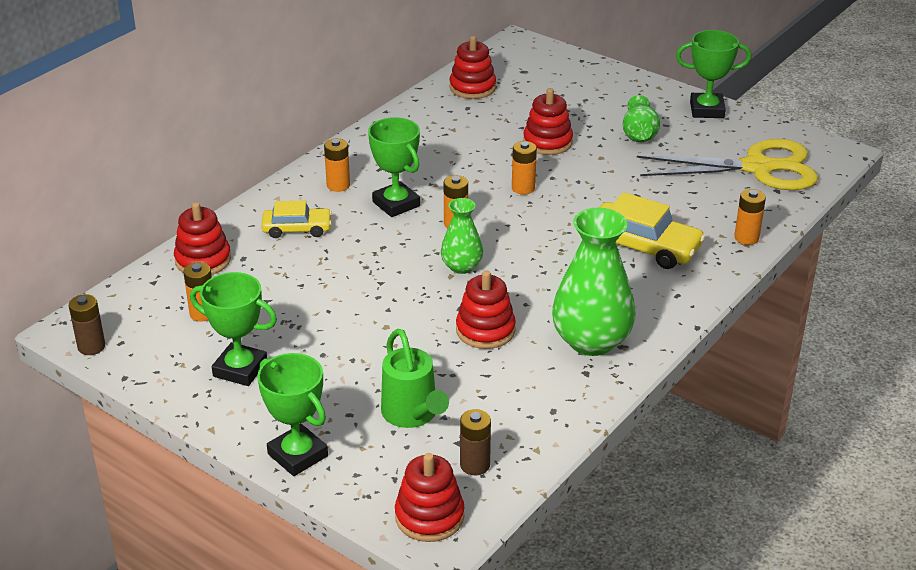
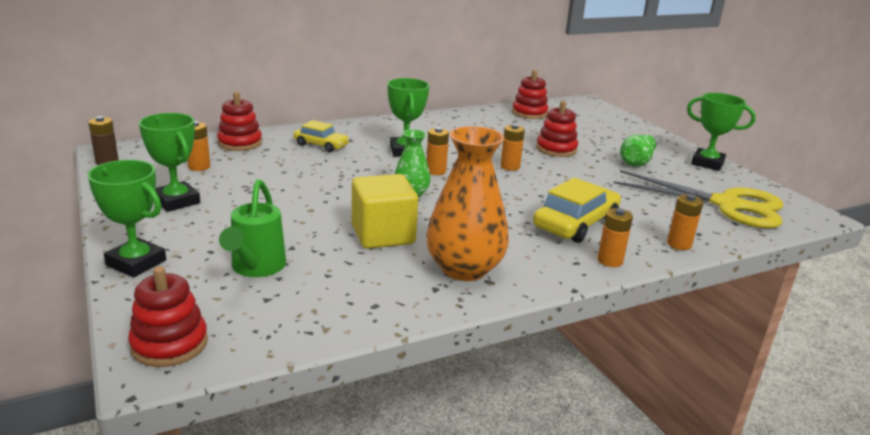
camera: 25 degrees right, 10 degrees down
(297, 455) = (136, 263): green trophy -> green trophy turned 45 degrees counterclockwise
(338, 185) = (377, 133): orange battery -> orange battery (610, 261)
(475, 465) = (258, 320): brown battery -> none
(485, 330) = (383, 235): red stacking toy -> yellow cube
(591, 341) = (464, 269): green vase -> orange vase
(643, 246) = (575, 223): yellow car -> yellow car turned 105 degrees counterclockwise

